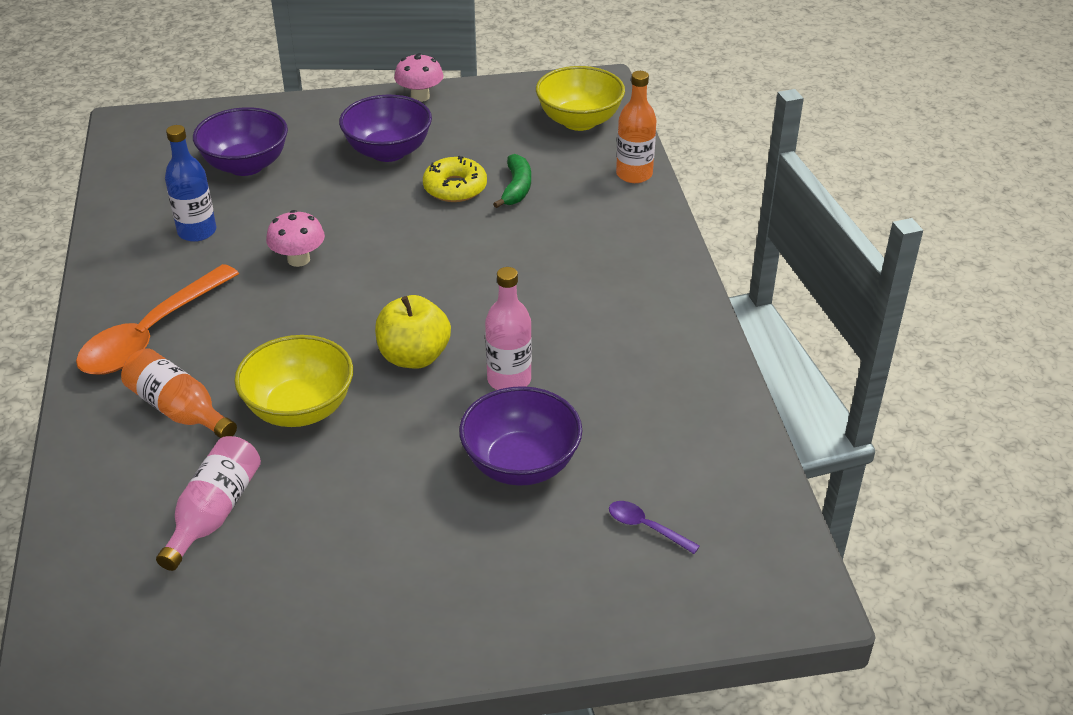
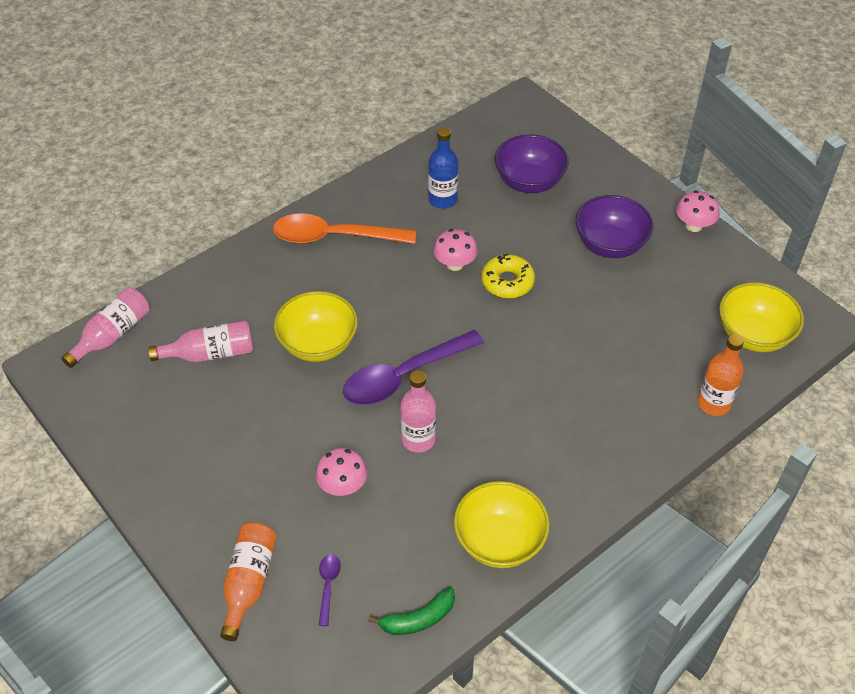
camera: 60 degrees right, 10 degrees up
(75, 606) = (112, 335): none -> pink bottle
(179, 410) = (280, 288): orange bottle -> orange bottle (249, 582)
(414, 357) = (404, 376): yellow apple -> purple spoon
(455, 188) = (600, 304): yellow donut -> yellow donut (507, 282)
(516, 188) = (631, 339): green banana -> green banana (418, 619)
(521, 464) = (342, 486): purple bowl -> pink mushroom
(684, 371) = (499, 541): none -> yellow bowl

